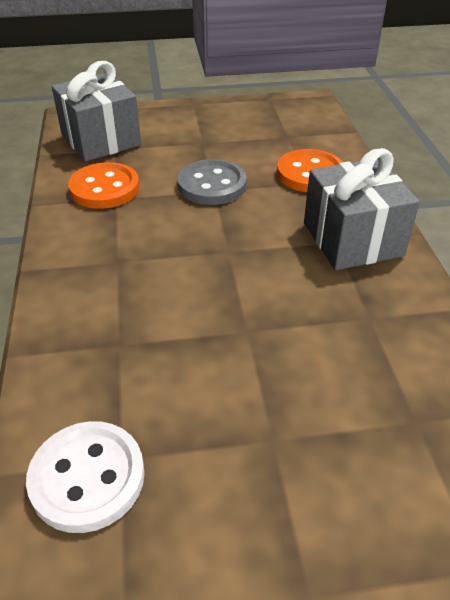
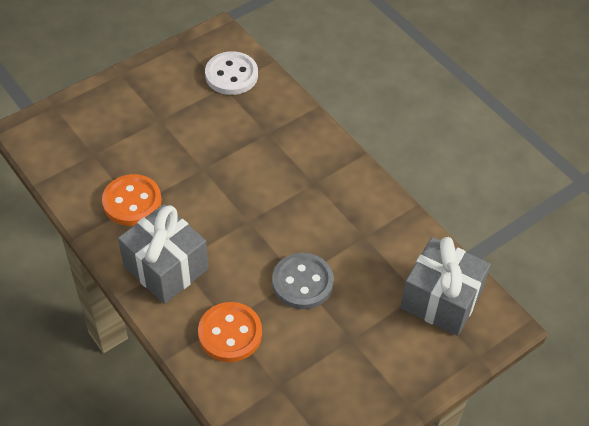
camera: 150 degrees right, 10 degrees up
(104, 188) = (381, 242): orange button -> orange button (132, 202)

